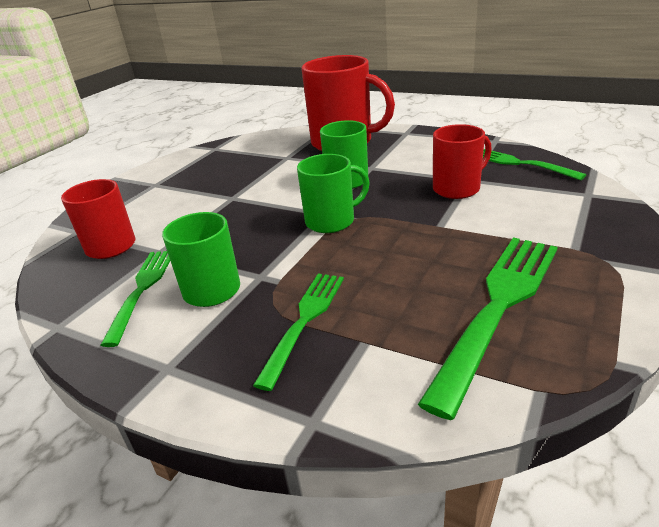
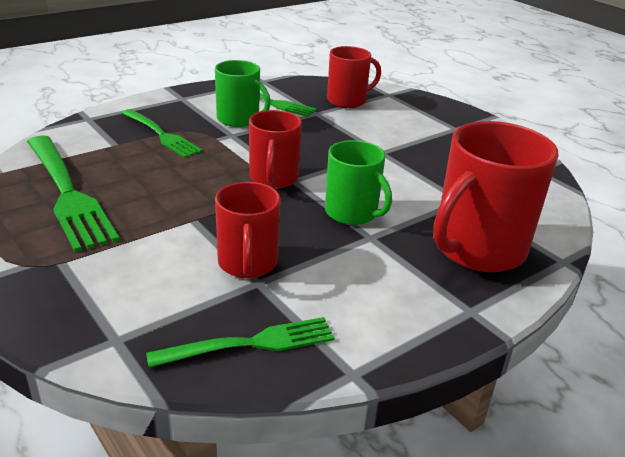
camera: 110 degrees right, 0 degrees up
(331, 221) = (273, 178): green mug -> red mug

